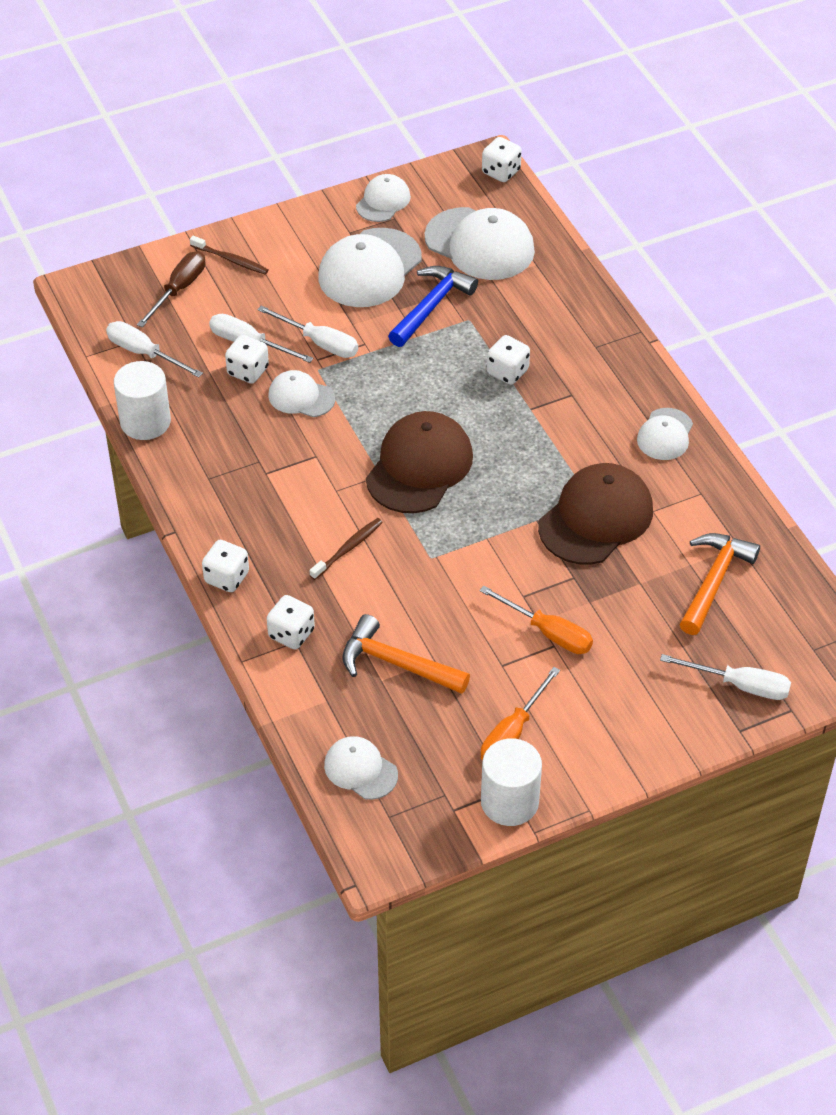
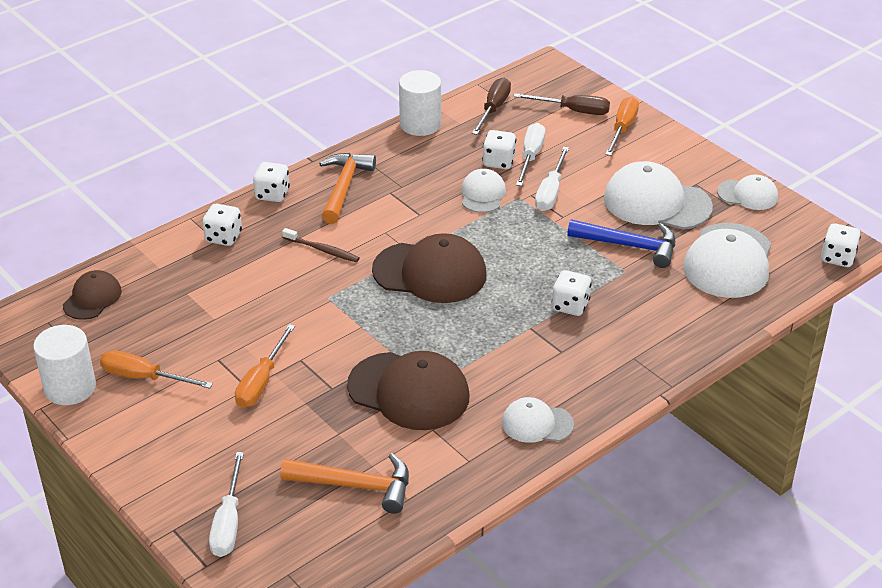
camera: 75 degrees right, 10 degrees down
(144, 353) = (493, 109): white screwdriver -> brown screwdriver
(230, 260) = (622, 128): brown toothbrush -> orange screwdriver
(360, 770) = (92, 298): white cap -> brown cap
(397, 663) = (205, 298): orange hammer -> orange hammer (344, 187)

